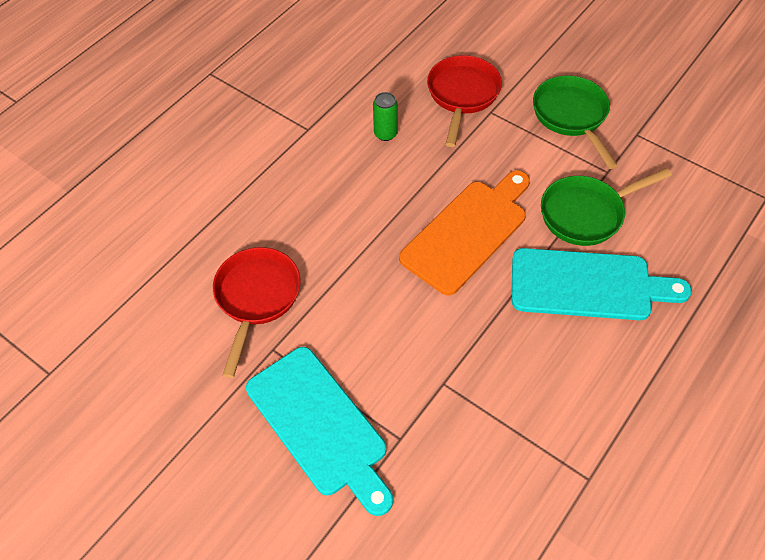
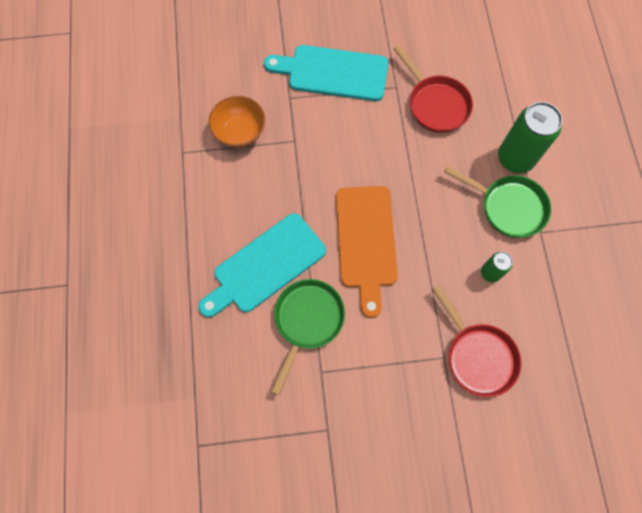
camera: 135 degrees right, 15 degrees up
(251, 193) = (515, 158): none -> green can
(497, 445) = (240, 132): none -> orange bowl
(571, 116) = (386, 406): green pan -> green pan (508, 207)

